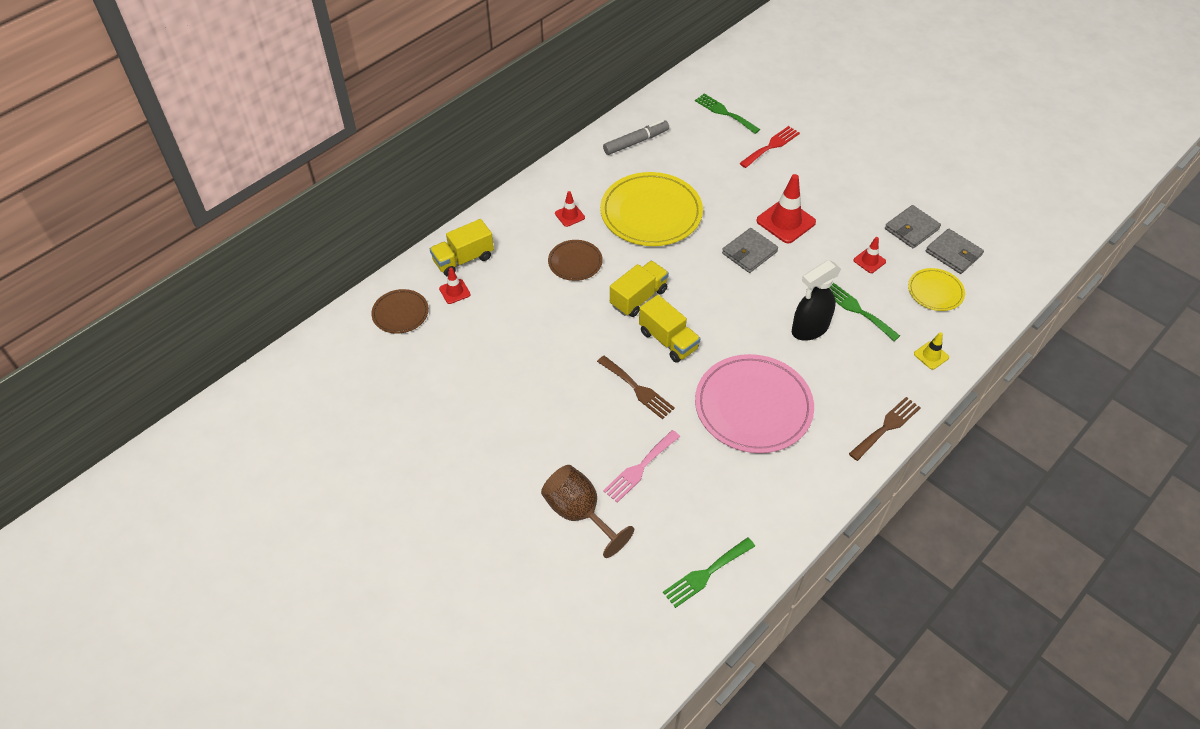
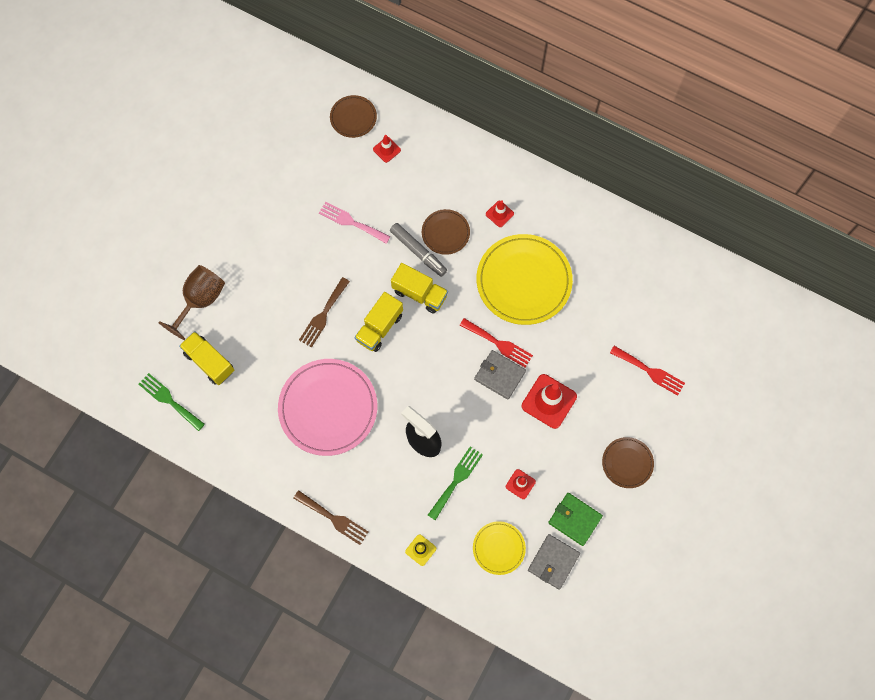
camera: 75 degrees right, 20 degrees up
(463, 259) = (423, 145): yellow truck -> yellow truck (209, 362)
(636, 142) = (614, 246): grey marker -> grey marker (418, 252)
(640, 468) = (249, 334): pink fork -> pink fork (351, 222)
(714, 246) = (498, 344): none -> red fork
(724, 113) = (684, 318): green fork -> none
(860, 180) = (627, 463): none -> brown plate
(911, 229) = (574, 519): grey wallet -> green wallet

